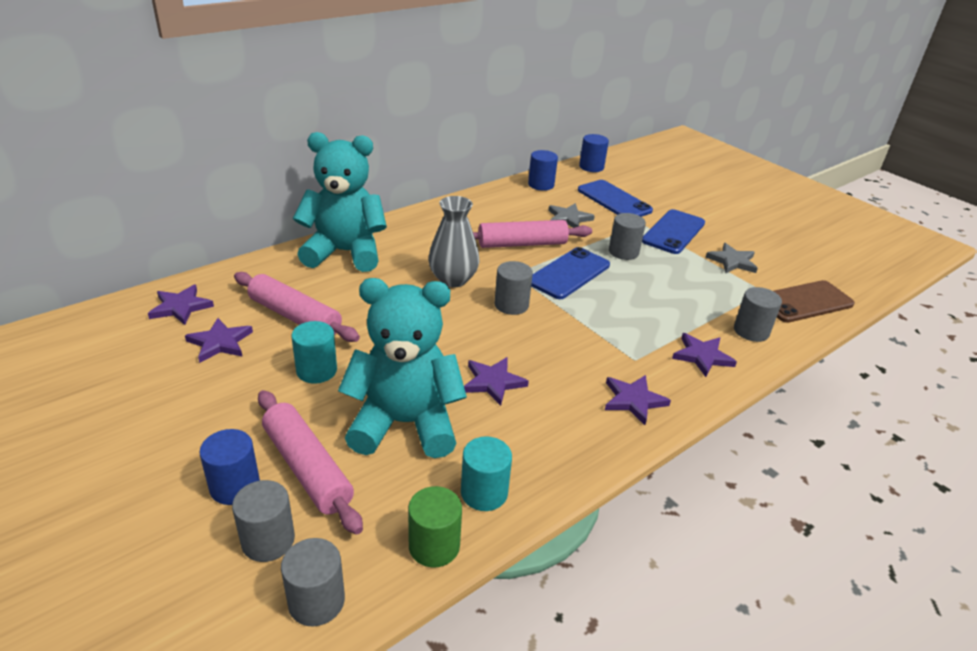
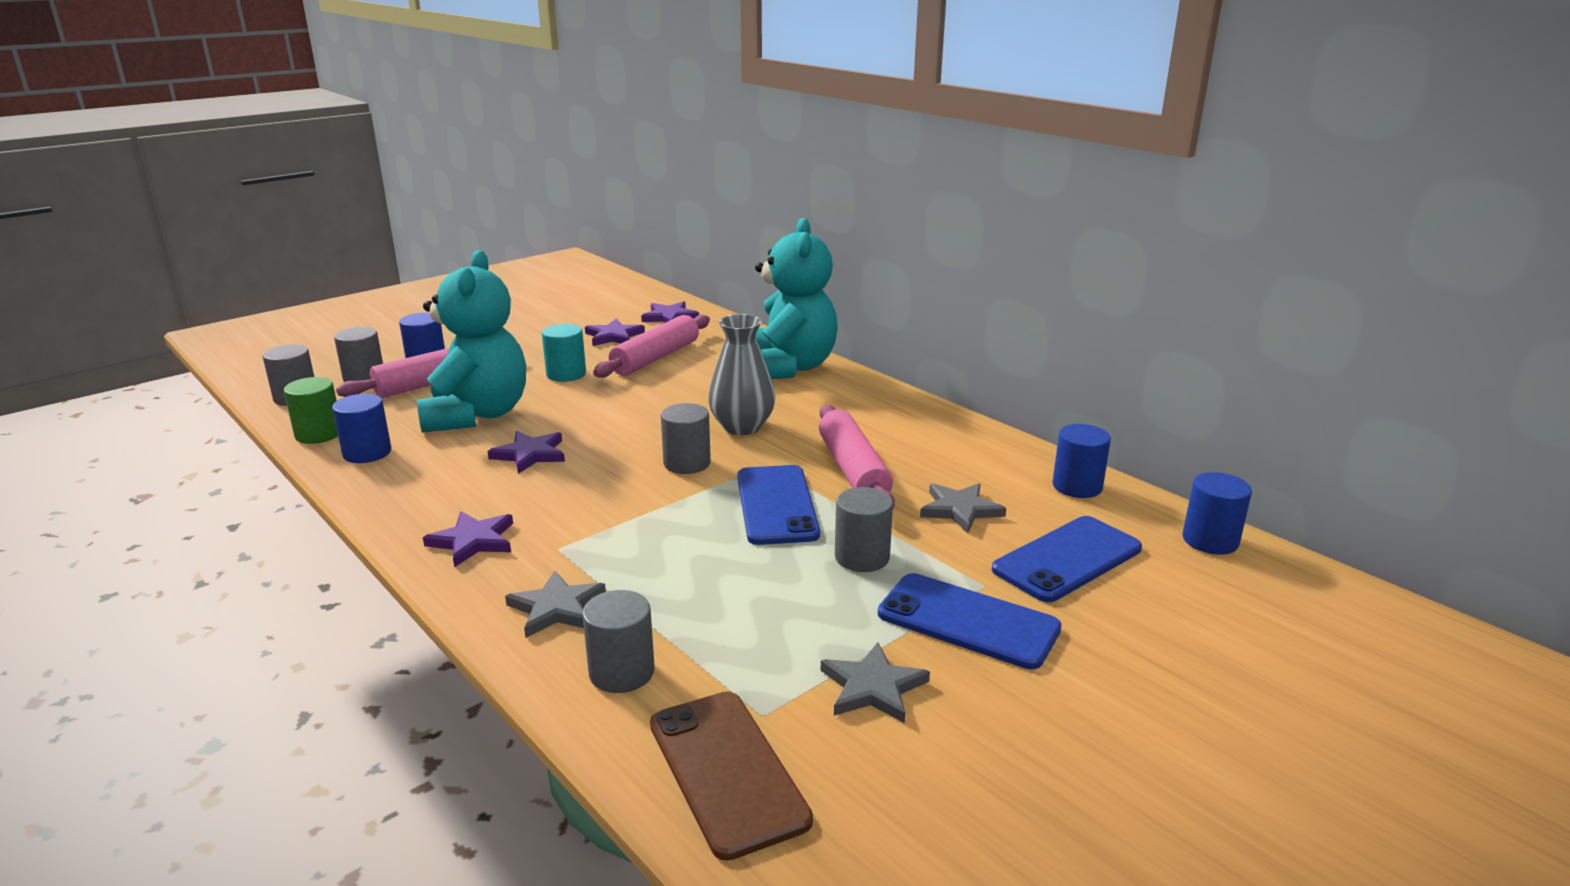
camera: 90 degrees right, 10 degrees down
(484, 493) = (367, 453): turquoise cylinder -> blue cylinder
(568, 273) = (777, 505): blue phone -> blue phone turned 45 degrees clockwise
(702, 356) = (556, 608): purple star -> grey star

